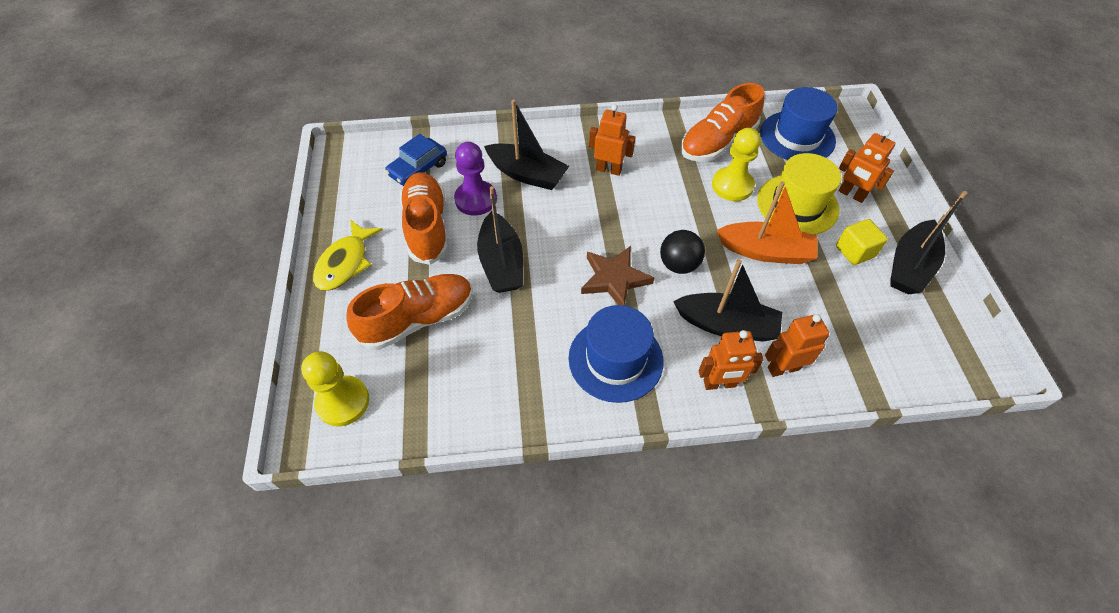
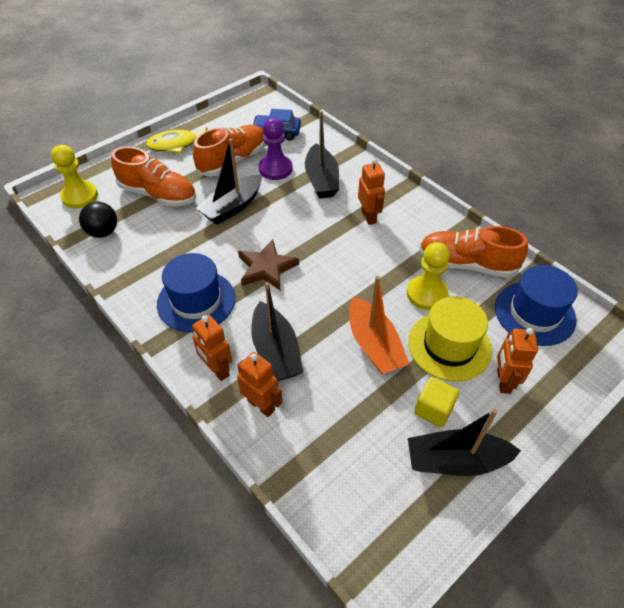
camera: 55 degrees right, 5 degrees down
(678, 265) = (311, 297): black ball -> black ball (103, 232)

